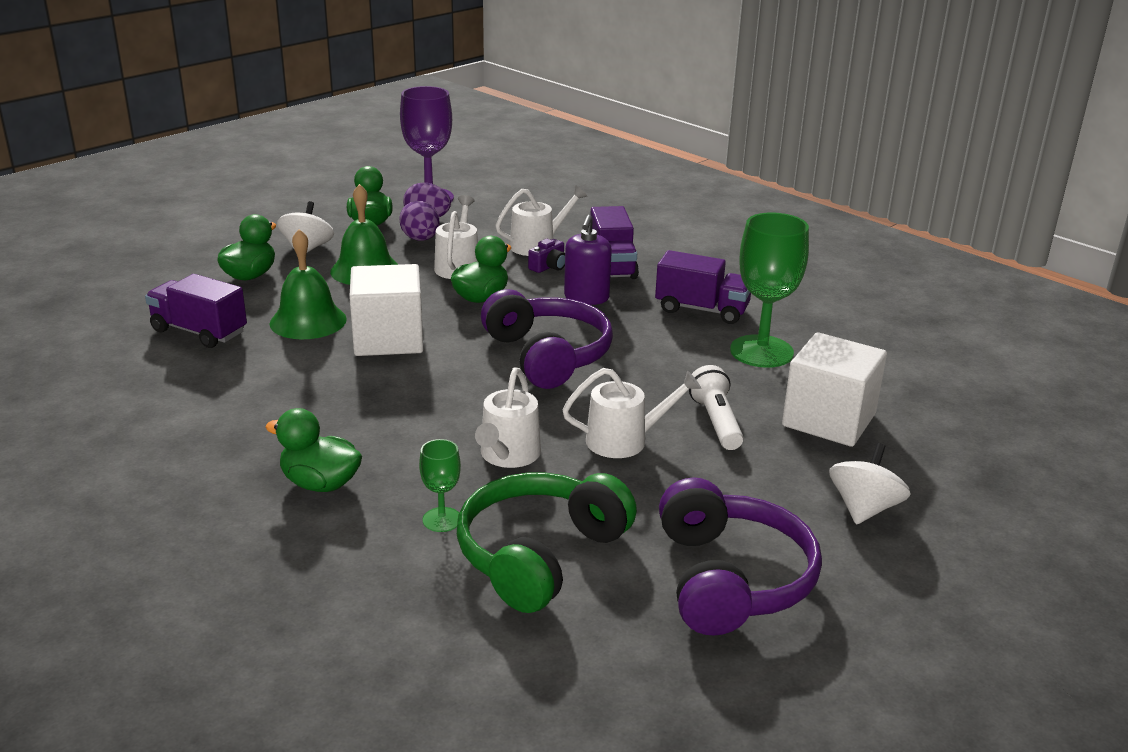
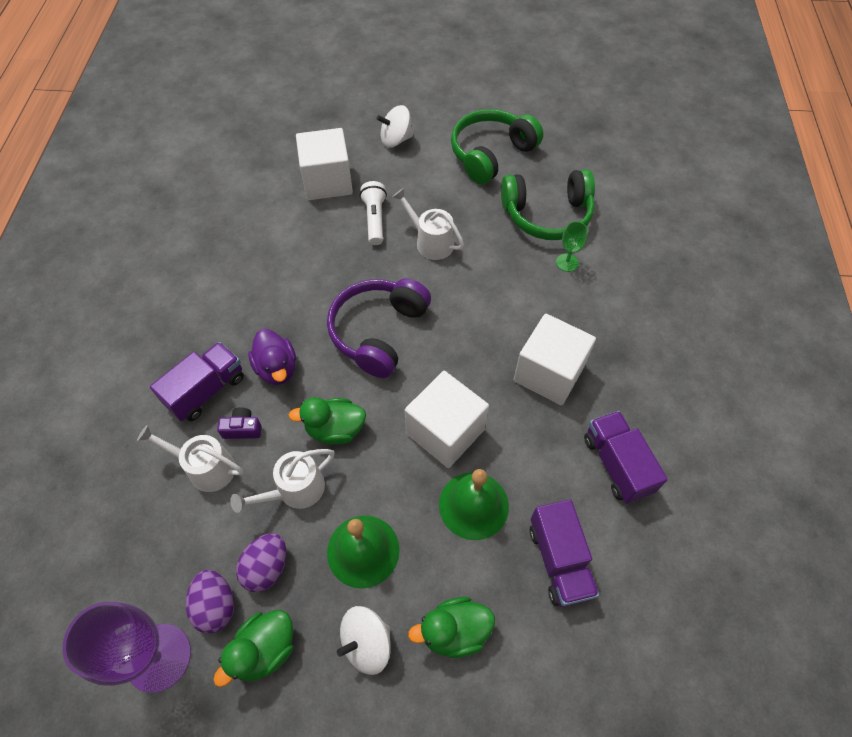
camera: 130 degrees left, 30 degrees up
(320, 484) = (602, 329): green duck -> none
(339, 418) = (549, 373): none -> white cube
(508, 455) = (494, 276): white watering can -> none
(586, 298) = (277, 368): purple soap dispenser -> purple duck
(702, 310) = (239, 297): purple truck -> purple truck (617, 464)
(715, 422) = (374, 219): white flashlight -> white flashlight turned 135 degrees clockwise
(731, 579) = (491, 154): purple headphones -> green headphones
(761, 351) = (273, 241): green goblet -> none

